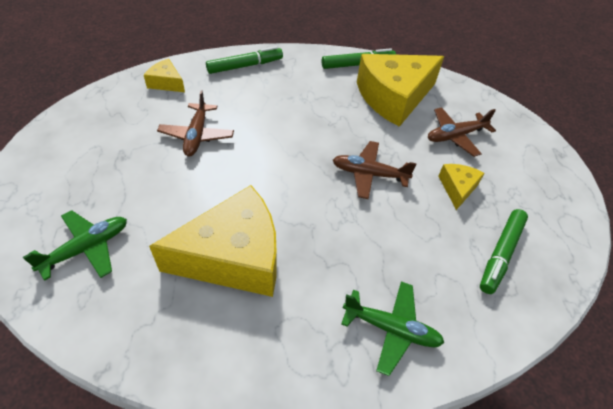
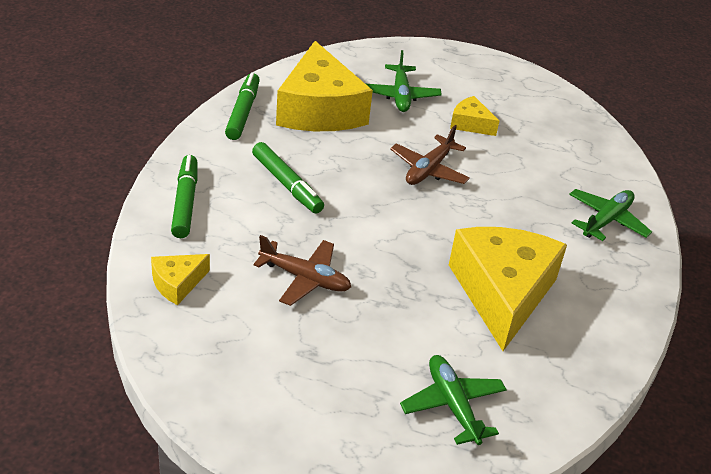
camera: 70 degrees left, 10 degrees down
(455, 136) = (400, 95): brown plane -> green plane
(500, 254) = (552, 133): green marker -> green marker (287, 184)

